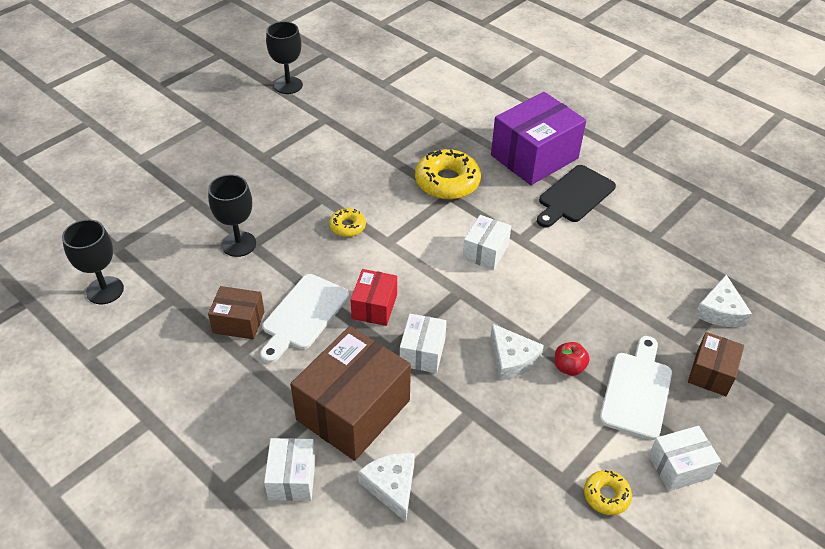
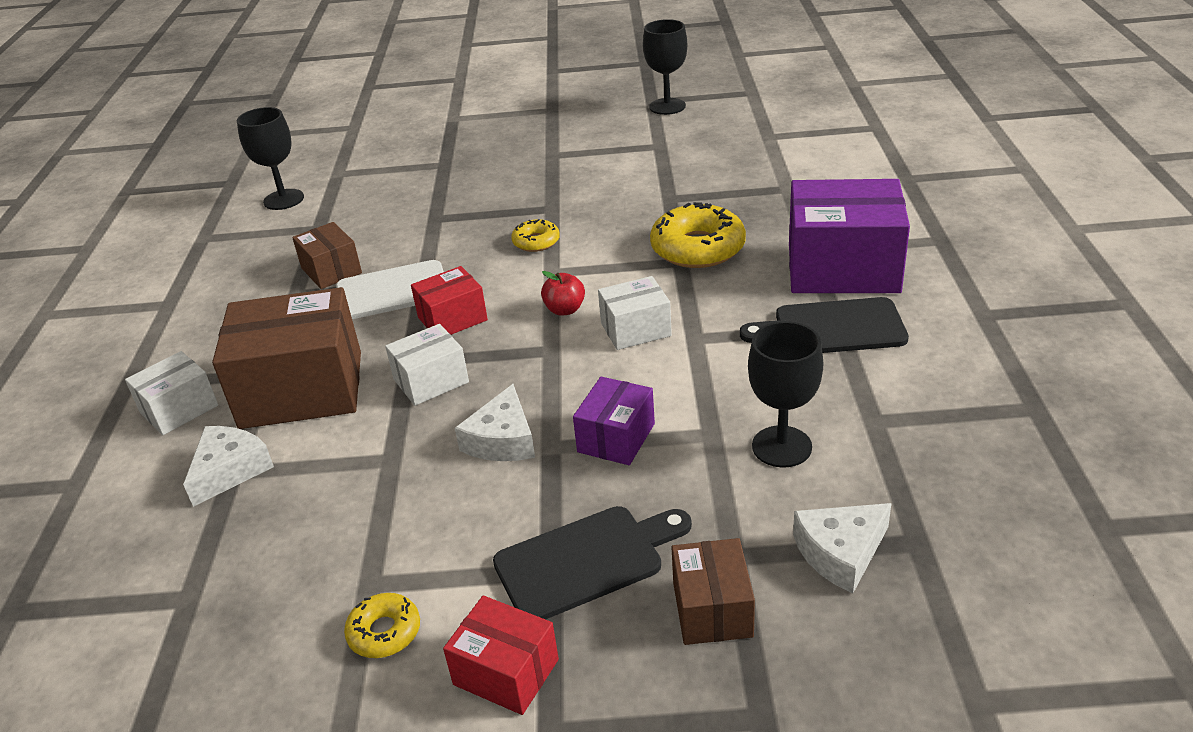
camera: 50 degrees right, 10 degrees down
(239, 244) = (425, 213): black goblet -> black goblet (781, 447)
(562, 320) = (616, 438): none -> purple box
(569, 367) = (548, 486): red apple -> red apple (565, 310)
(637, 391) = (586, 561): white cutting board -> black cutting board
(679, 467) = (506, 672): white box -> red box
(711, 373) = (712, 609): brown box -> brown box turned 75 degrees counterclockwise

